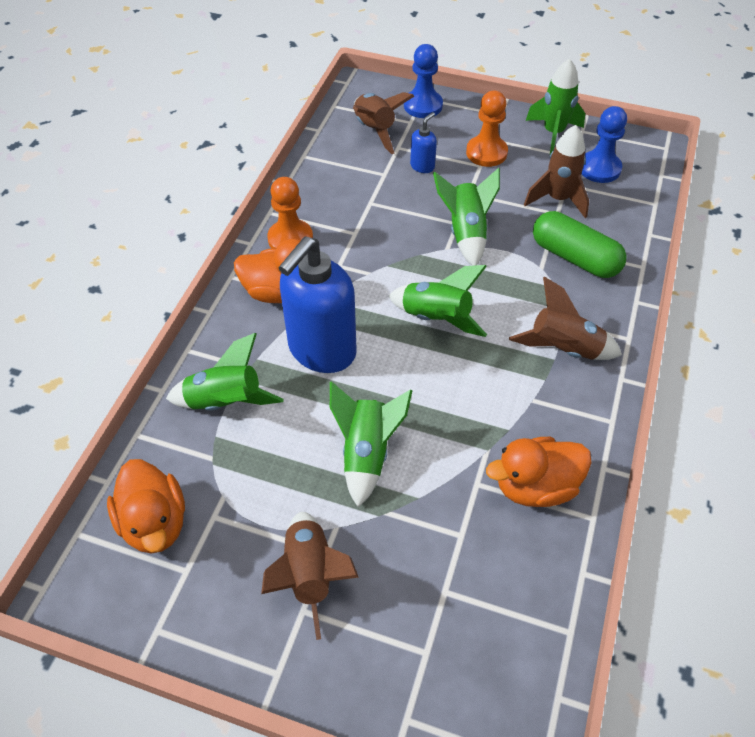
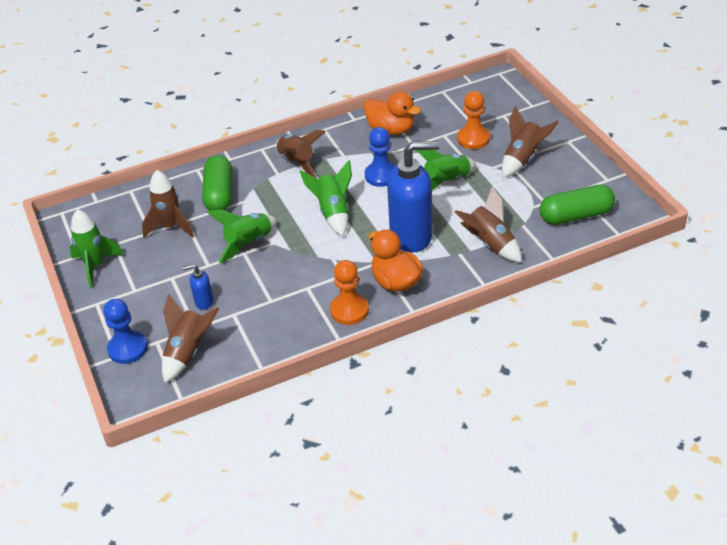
camera: 130 degrees left, 10 degrees down
(155, 523) = (576, 216): orange duck -> green capsule
(226, 402) = (490, 244): green rocket -> brown rocket
(486, 153) = (154, 282): orange pawn -> orange pawn (473, 139)
(599, 168) = (117, 227): blue pawn -> blue pawn (381, 175)

